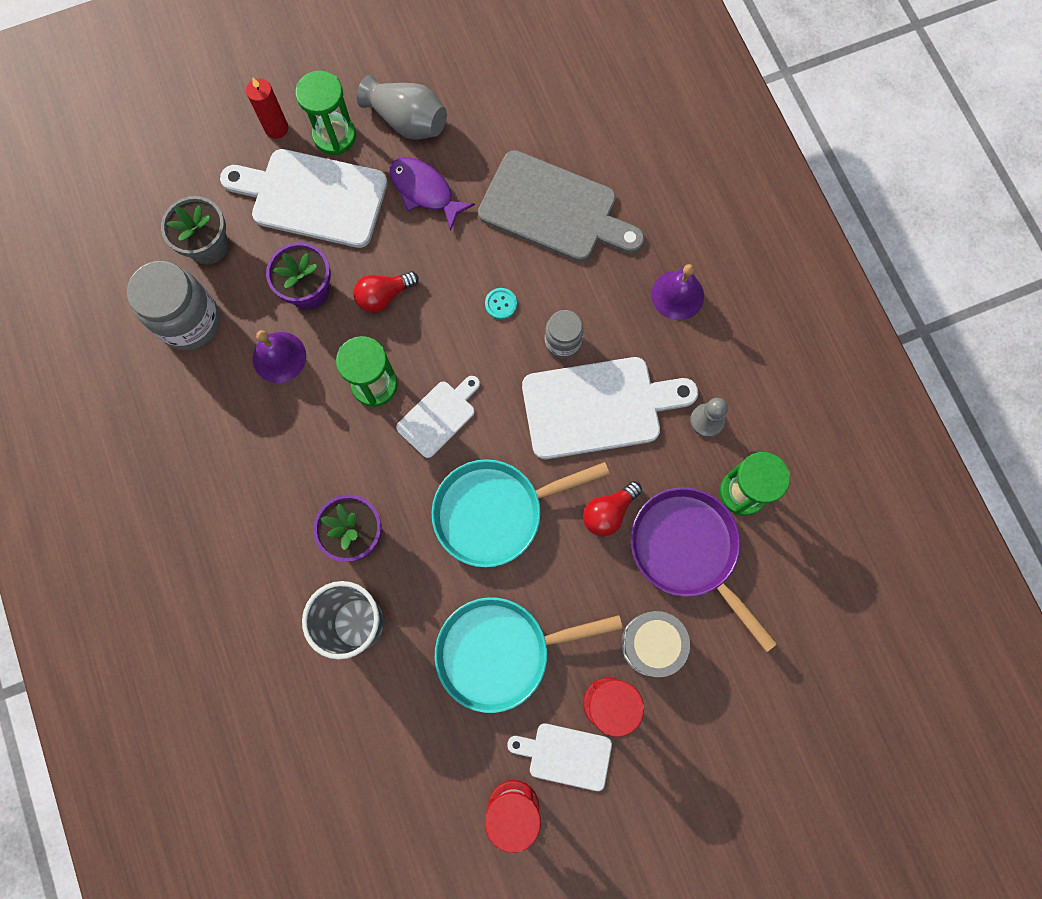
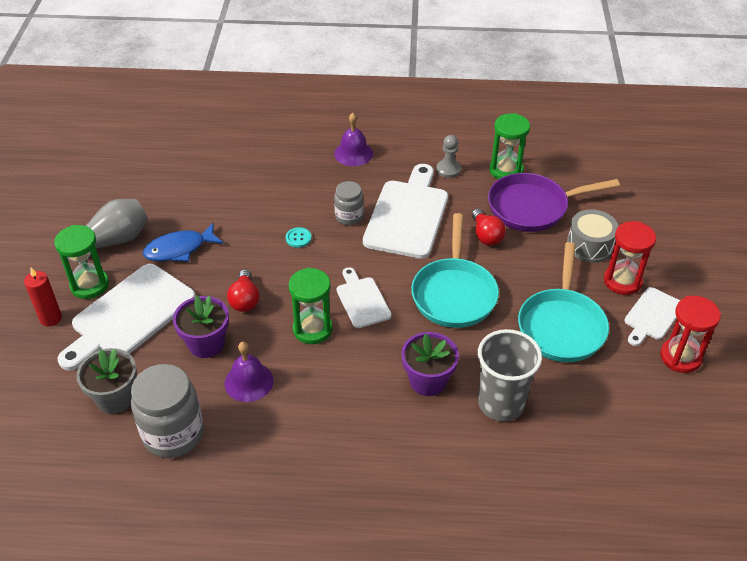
camera: 65 degrees left, 30 degrees down
(425, 191) = (179, 249): purple fish -> blue fish
(554, 209) = (248, 188): grey cutting board -> none

